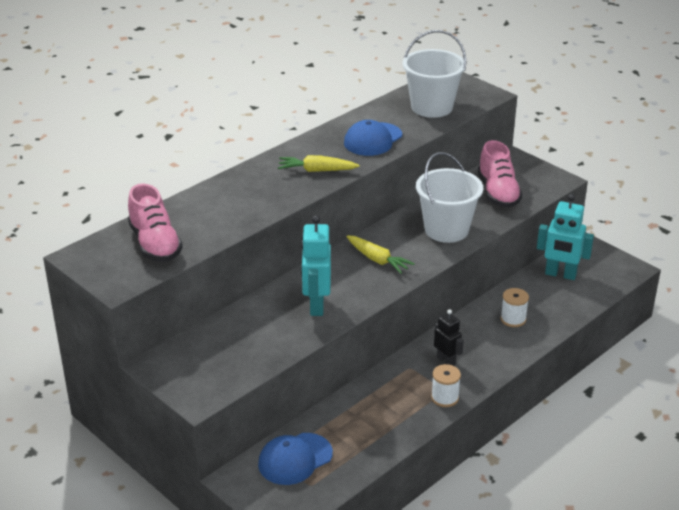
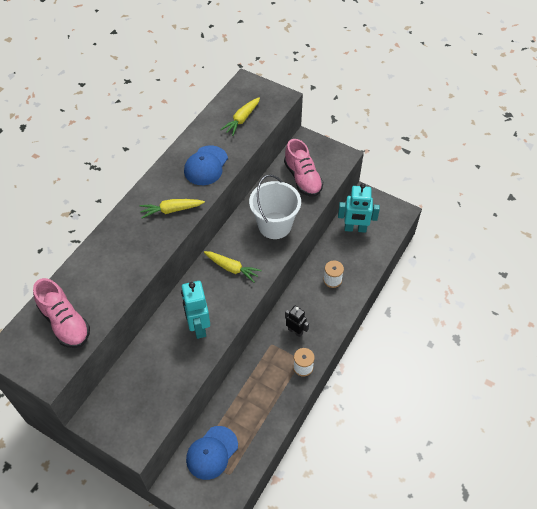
camera: 15 degrees left, 20 degrees up
(431, 107) = (241, 120): white bucket -> yellow carrot

